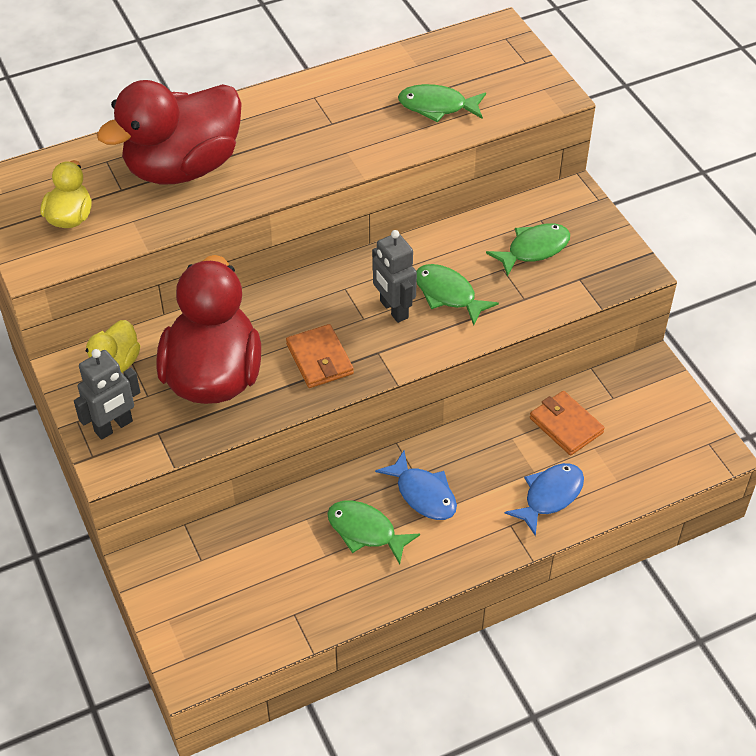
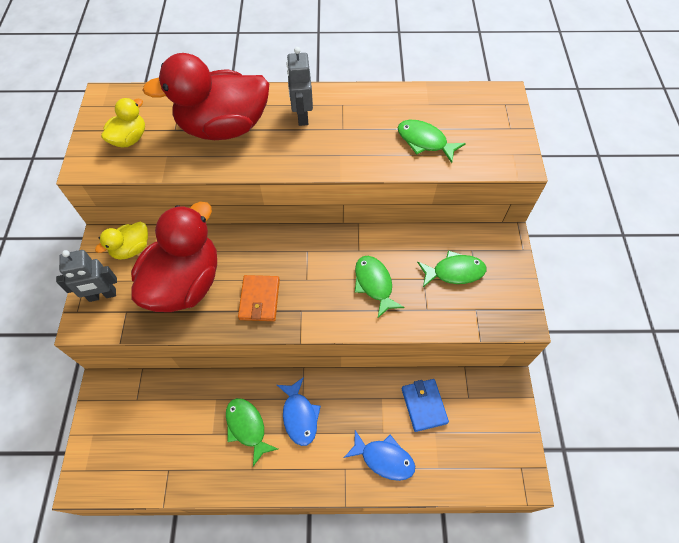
camera: 25 degrees right, 10 degrees up
(393, 309) = (330, 281): grey robot -> grey robot (302, 116)
(550, 496) = (383, 458): blue fish -> blue fish turned 45 degrees clockwise
(566, 425) = (424, 405): orange wallet -> blue wallet

